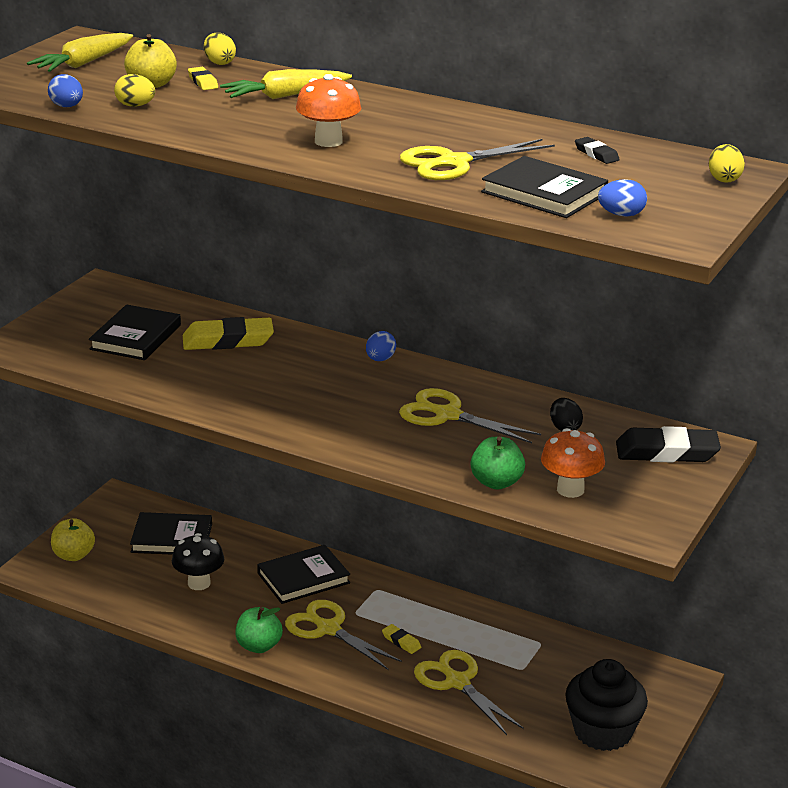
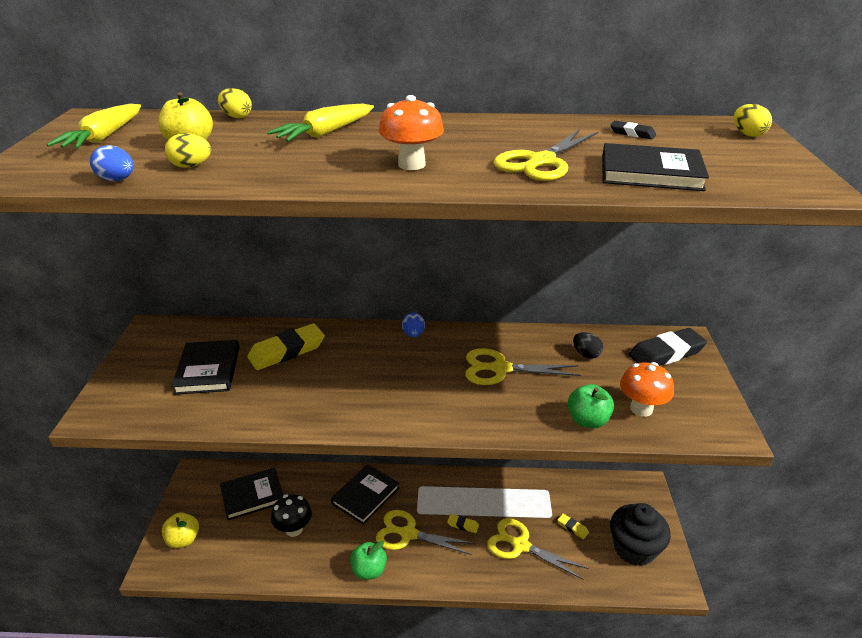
camera: 25 degrees left, 5 degrees up
(203, 82) = (237, 134): yellow eraser -> yellow eraser (572, 527)
(621, 215) = (737, 178): blue egg -> none

